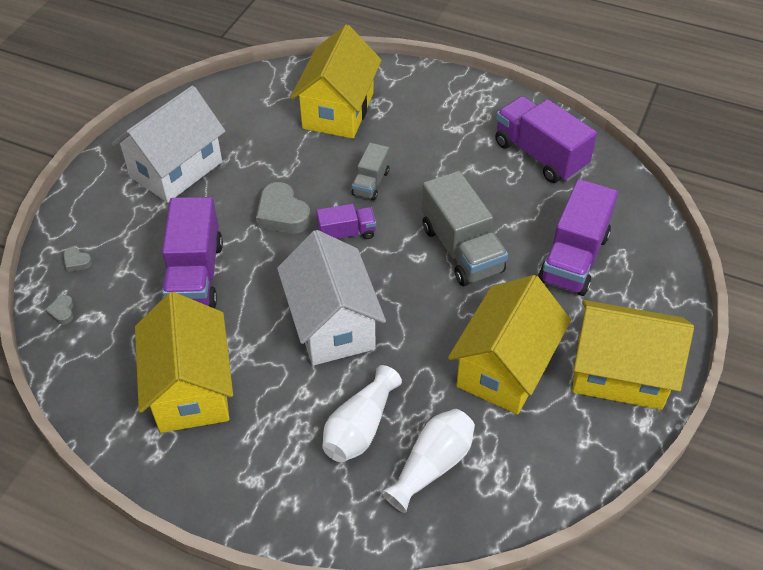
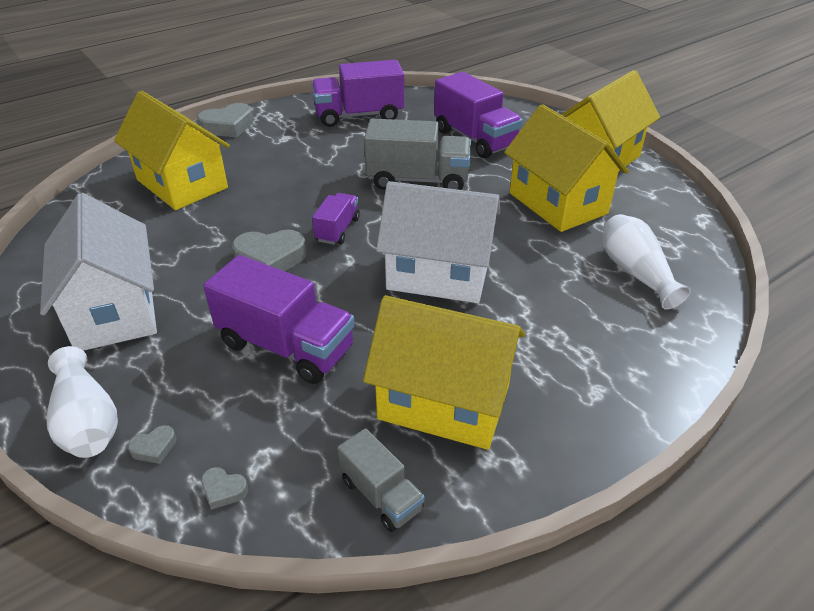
camera: 60 degrees left, 10 degrees down
(360, 427) = (571, 299): white vase -> white vase (87, 421)
(371, 183) = (293, 197): grey truck -> grey truck (381, 495)
(443, 84) = (228, 126): none -> grey heart

